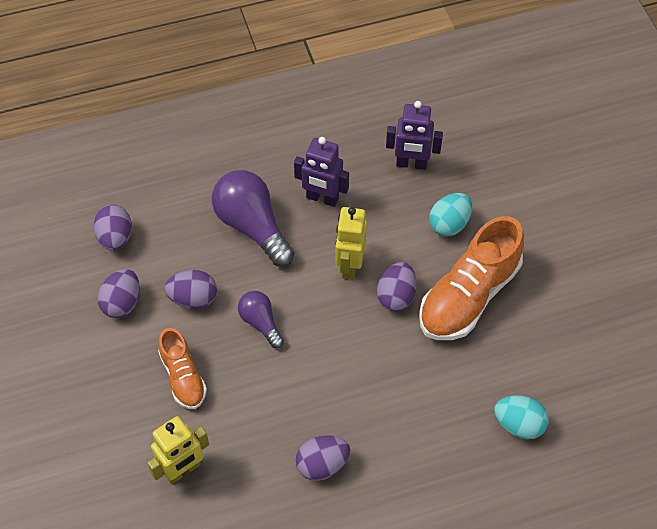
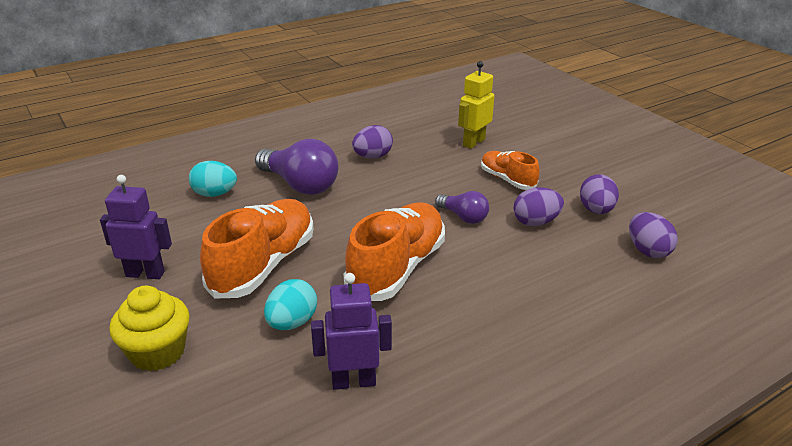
camera: 165 degrees right, 25 degrees down
(252, 226) = (517, 282): purple light bulb -> purple light bulb (300, 185)
(322, 198) = (454, 321): purple robot -> purple robot (145, 274)
(349, 265) = (397, 268): yellow robot -> orange shoe
(396, 296) = (340, 253): purple egg -> none
(552, 218) = (157, 352): none -> yellow cupcake

